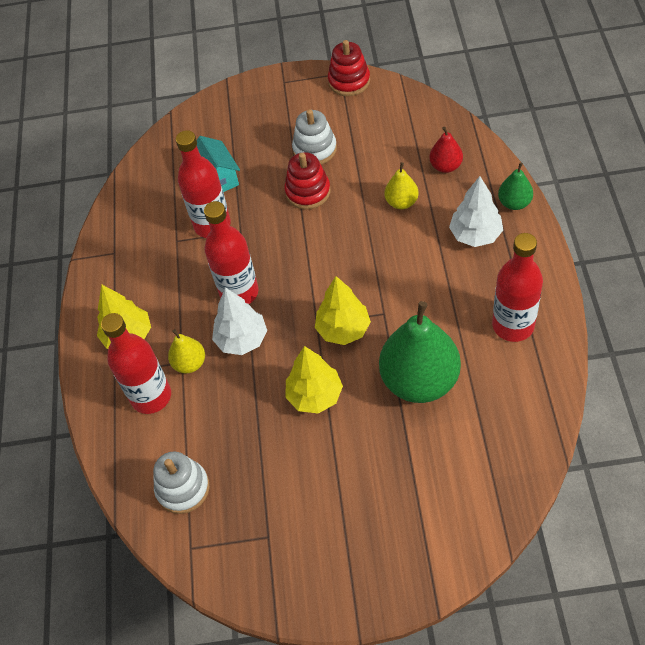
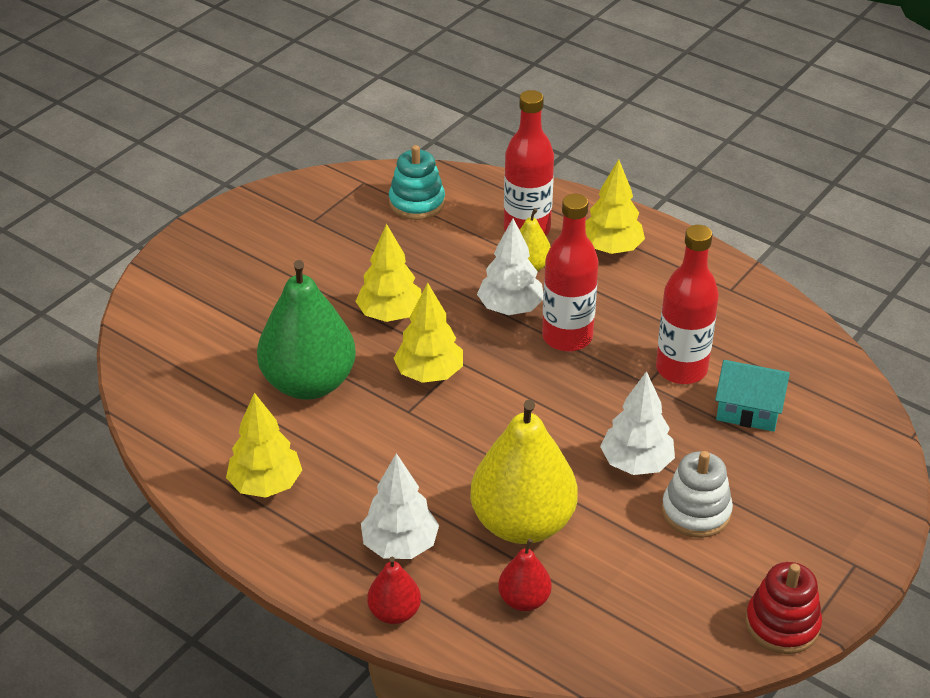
camera: 125 degrees right, 15 degrees down
(183, 488) = (417, 203): white stacking toy -> turquoise stacking toy
(308, 192) = (636, 463): red stacking toy -> white tree
(401, 202) = (522, 523): yellow pear -> yellow pear, size x2.09
(513, 325) = (266, 485): red bottle -> yellow tree
(514, 203) = (394, 612): green pear -> red pear

